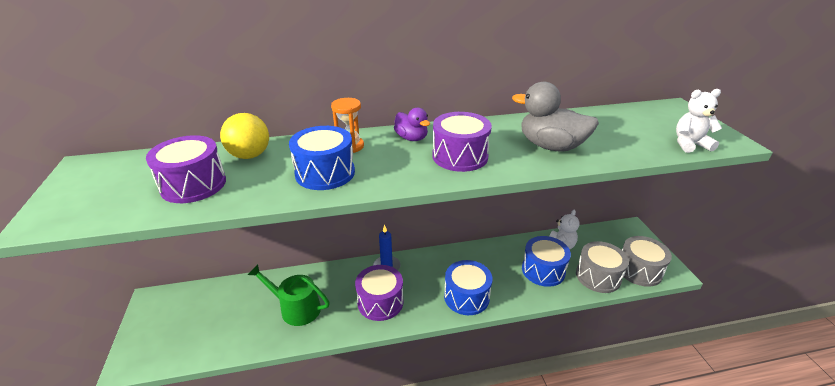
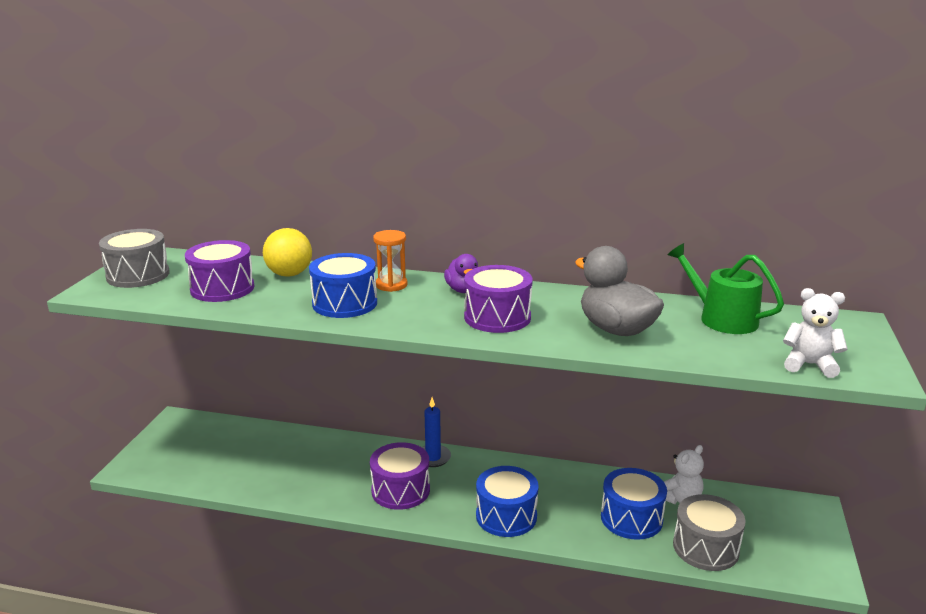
camera: 25 degrees right, 10 degrees down
(296, 308) = (307, 469): green watering can -> green watering can (722, 318)
(639, 270) = (776, 559): grey drum -> grey drum (138, 275)

